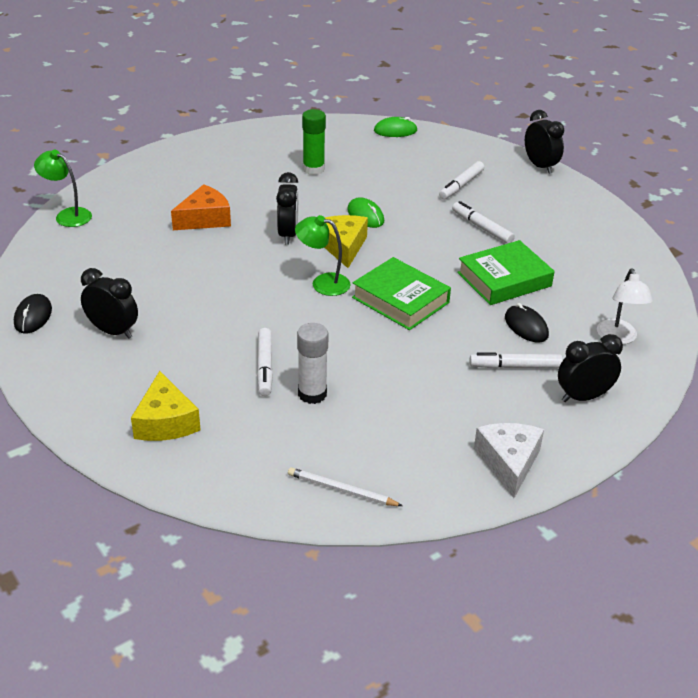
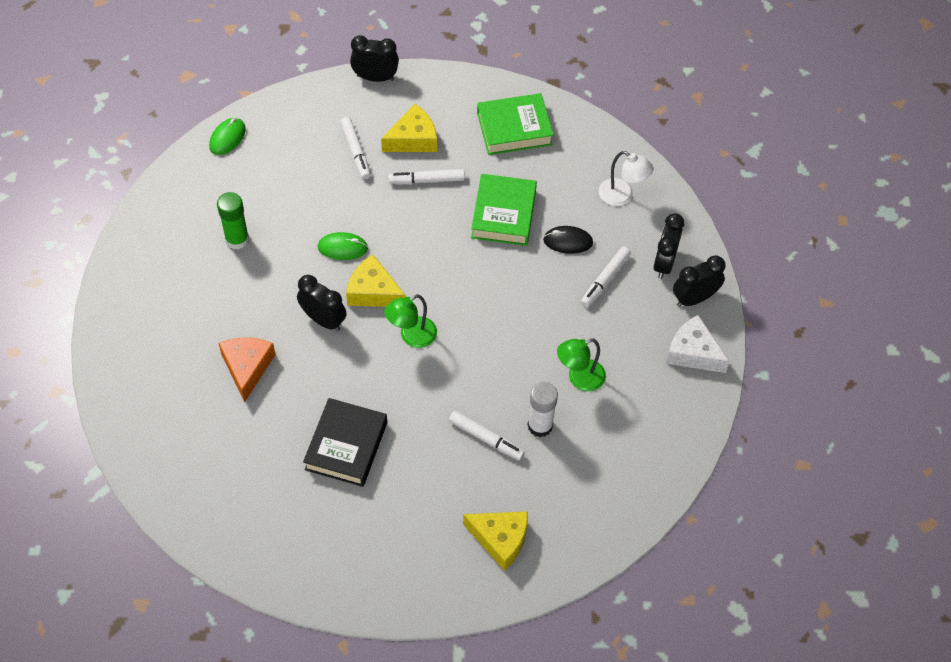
camera: 55 degrees left, 20 degrees up
(33, 316) = (291, 572): black mouse -> none
(67, 215) = (148, 473): green lamp -> green lamp (579, 378)
(113, 331) = (359, 521): black clock -> black clock (694, 298)
(180, 294) = (346, 446): none -> black book
(342, 490) = (650, 467): white pencil -> none
(400, 300) = (475, 299): green book -> green book (514, 129)
(511, 205) = (413, 139): none -> yellow cheese

